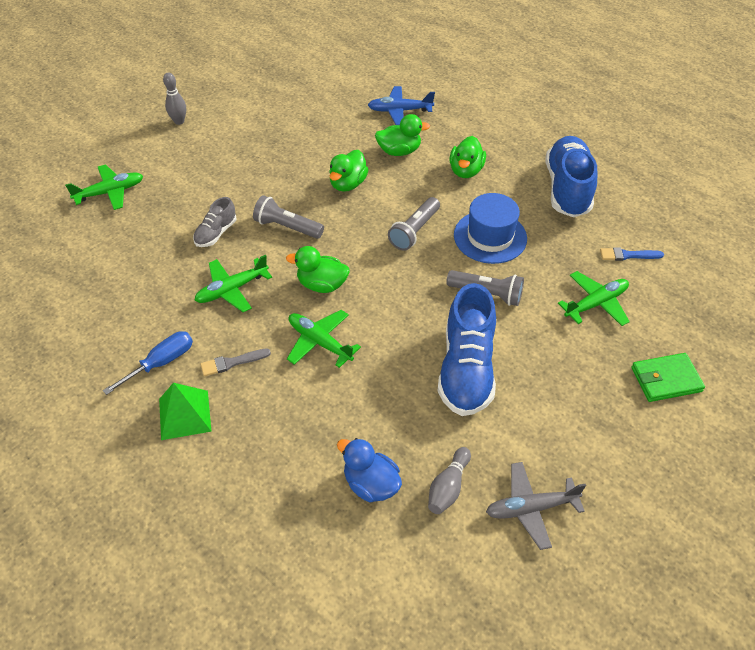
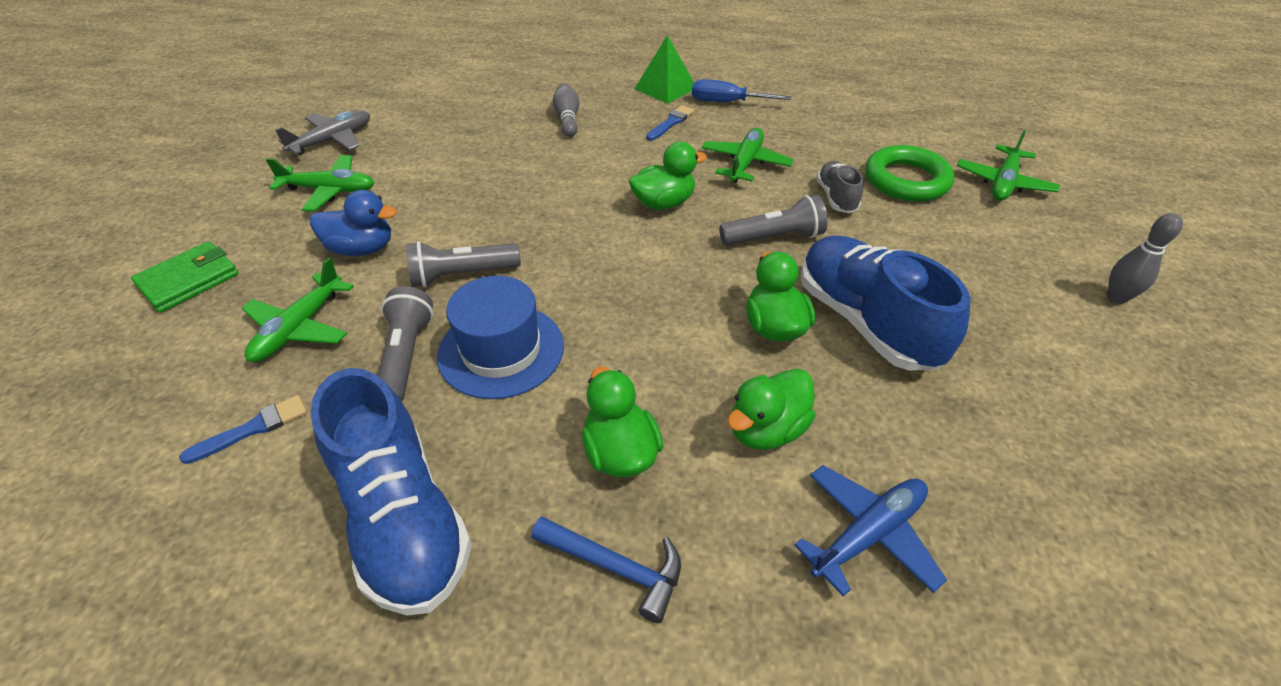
camera: 145 degrees right, 5 degrees down
(158, 223) = (906, 180): none -> green ring
(161, 363) = (726, 102): blue screwdriver -> blue screwdriver turned 90 degrees clockwise
(232, 362) = (671, 123): grey brush -> blue brush
(319, 342) = (611, 162): green plane -> green plane (330, 190)
(371, 484) = (480, 108): blue duck -> blue duck (362, 249)
(414, 231) = (616, 307): grey flashlight -> grey flashlight (406, 356)
(448, 487) = (413, 127): grey bowling pin -> grey bowling pin (567, 119)
(466, 369) = (443, 199): blue shoe -> blue shoe (865, 321)
(495, 141) = (616, 567): none -> blue hammer

